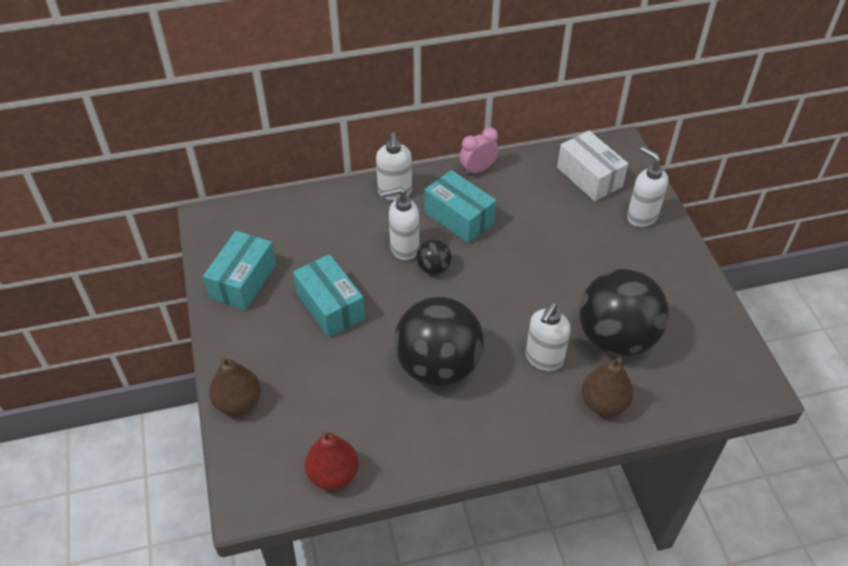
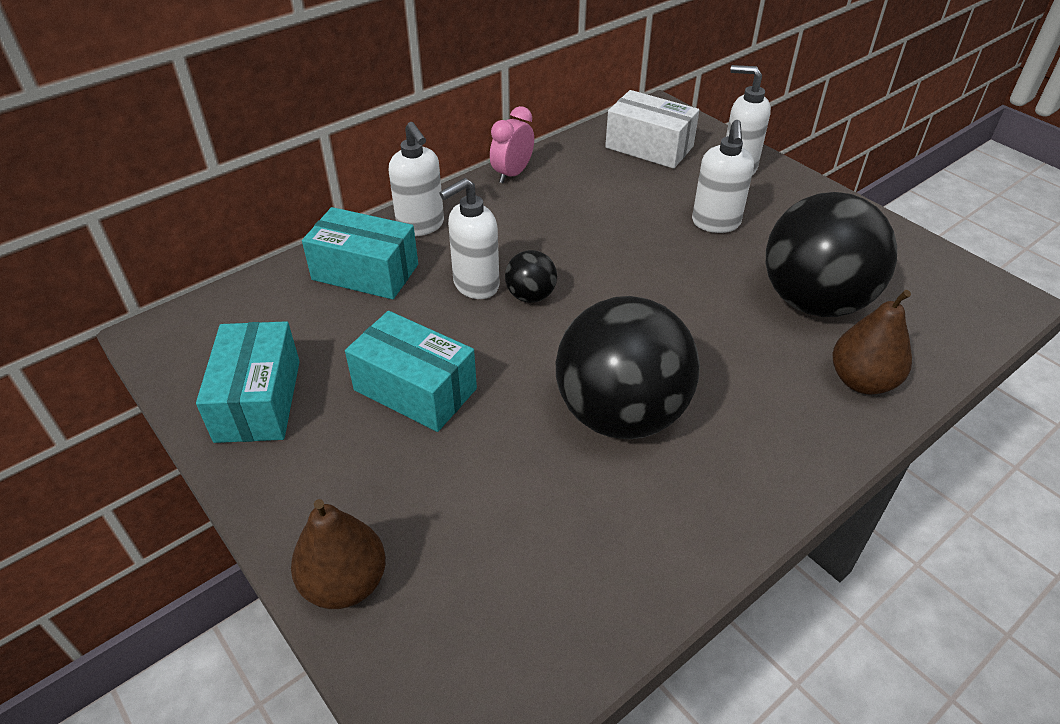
camera: 25 degrees left, 5 degrees down
(333, 474) = (570, 633): red pear -> none
(459, 217) = (524, 230): turquoise box -> turquoise box (365, 272)
(543, 359) = (749, 355): white soap dispenser -> white soap dispenser (715, 223)

